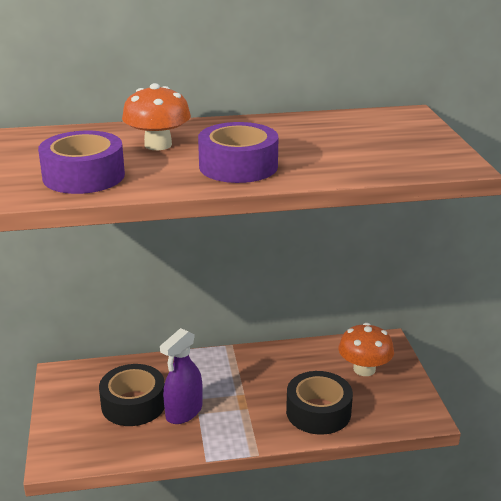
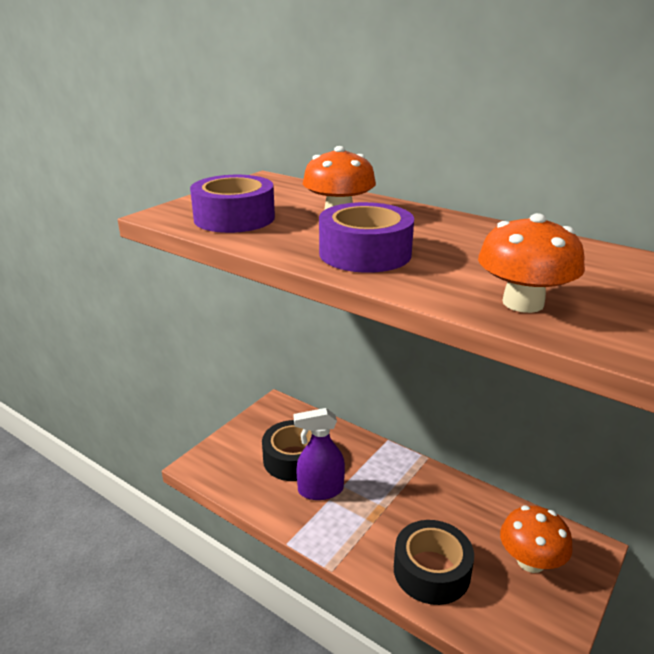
camera: 45 degrees right, 0 degrees up
(379, 162) = (523, 303): none -> orange mushroom

